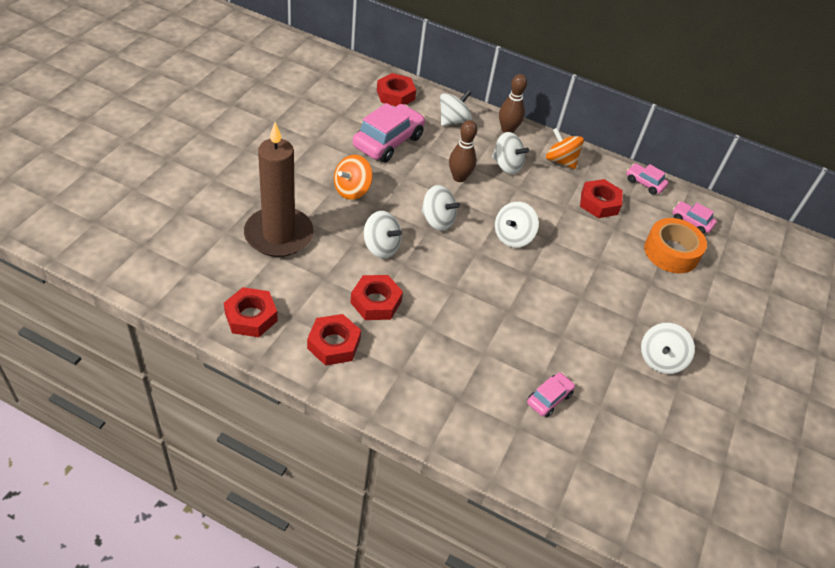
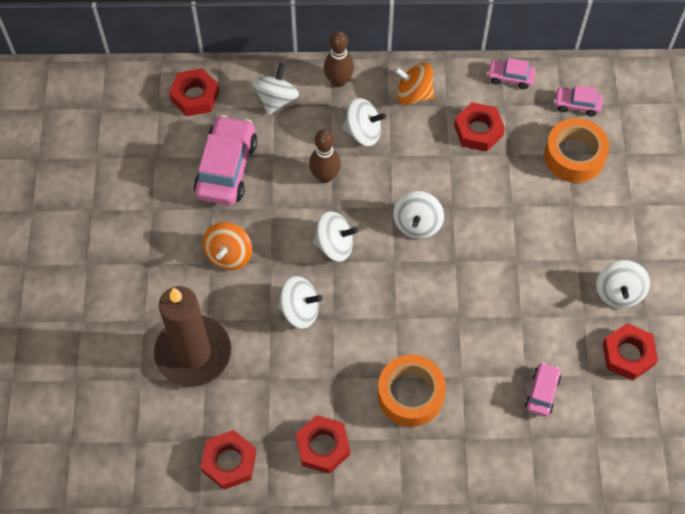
camera: 20 degrees left, 15 degrees up
(376, 302) = (333, 377): red nut -> red nut (628, 354)
(432, 344) = (410, 395): none -> orange tape

